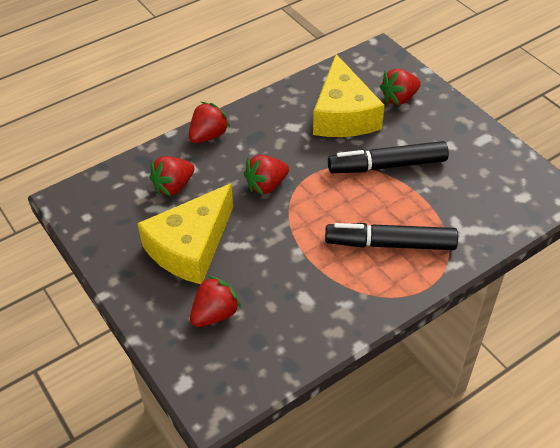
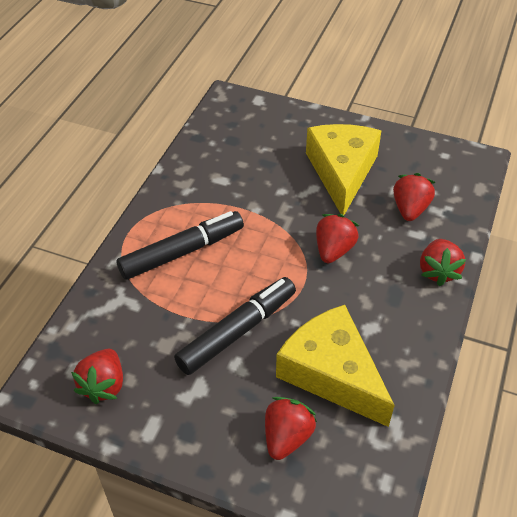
camera: 145 degrees right, 0 degrees up
(215, 314) = (277, 141): red strawberry -> red strawberry (103, 385)

